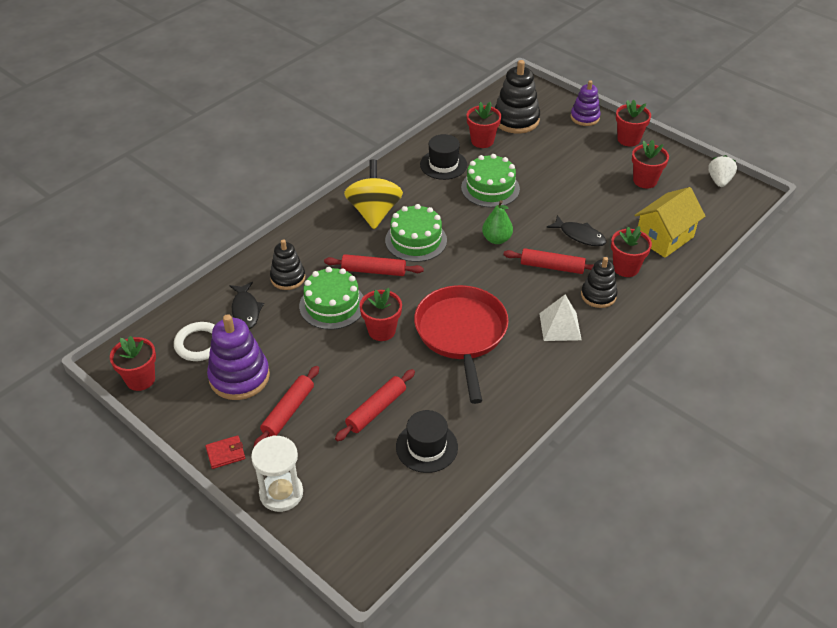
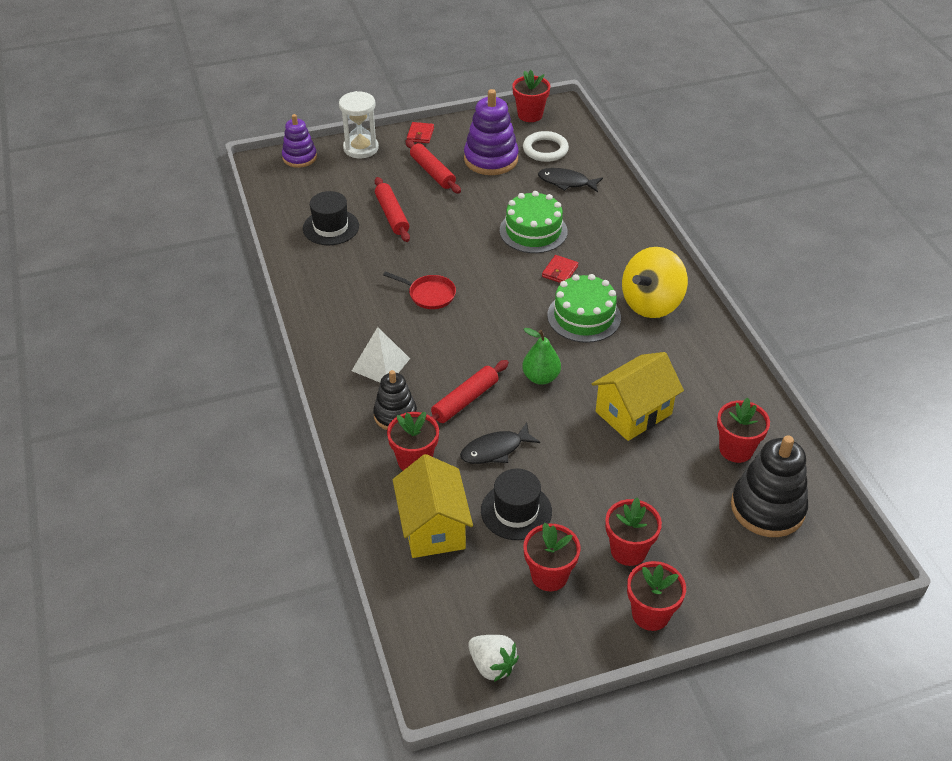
camera: 120 degrees right, 0 degrees up
(288, 278) = (591, 216): black stacking toy -> none
(373, 271) = (560, 271): red rolling pin -> red wallet
(374, 212) = (651, 303): yellow spinning top -> yellow spinning top turned 105 degrees clockwise
(381, 331) = (476, 248): red flower pot -> red flower pot (628, 550)
(443, 165) = (705, 392): black hat -> black hat (516, 511)
(461, 334) = (429, 294): red pan -> red pan, size x0.47
(490, 188) = (633, 413): green cake -> yellow house
(585, 117) = (733, 592): purple stacking toy -> purple stacking toy (299, 157)

